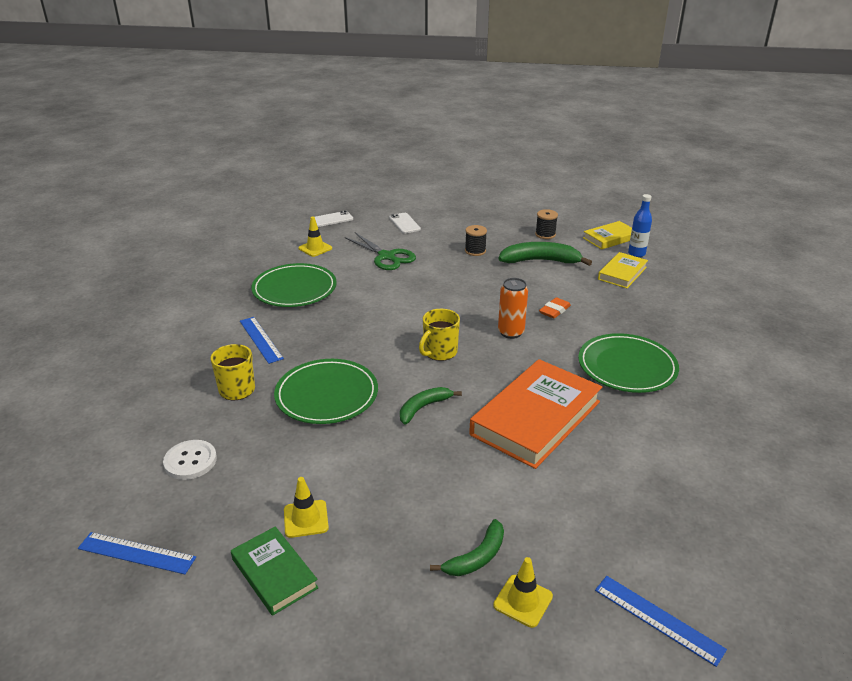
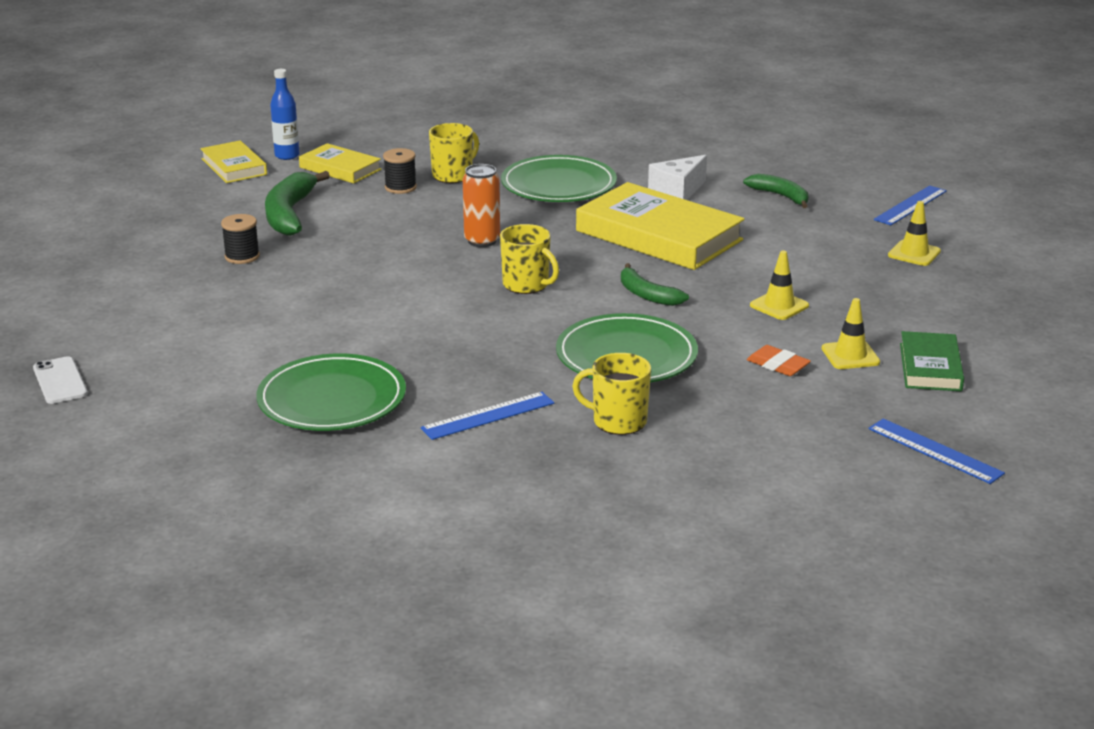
camera: 90 degrees left, 5 degrees down
(136, 553) = (935, 451): blue ruler -> blue ruler turned 60 degrees counterclockwise
(190, 461) = (775, 438): white button -> none
(274, 573) = (930, 367): green book -> green book turned 45 degrees counterclockwise
(315, 248) = (182, 390): yellow traffic cone -> yellow traffic cone (779, 306)
(386, 256) = (238, 325): green scissors -> none
(404, 223) = (112, 312): white phone -> none
(477, 557) = (871, 271): green banana -> green banana (780, 196)
(536, 418) = (658, 235): orange book -> yellow book
(545, 234) = (204, 206): black spool -> black spool (400, 187)
(554, 310) = (430, 213): orange eraser -> orange eraser (778, 365)
(627, 318) = (453, 175): none -> yellow mug
(635, 433) = (677, 192): none -> white cheese

